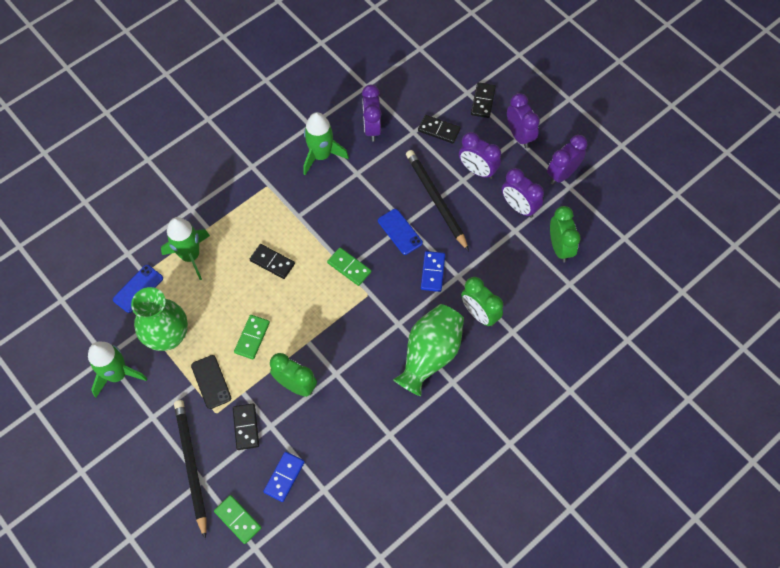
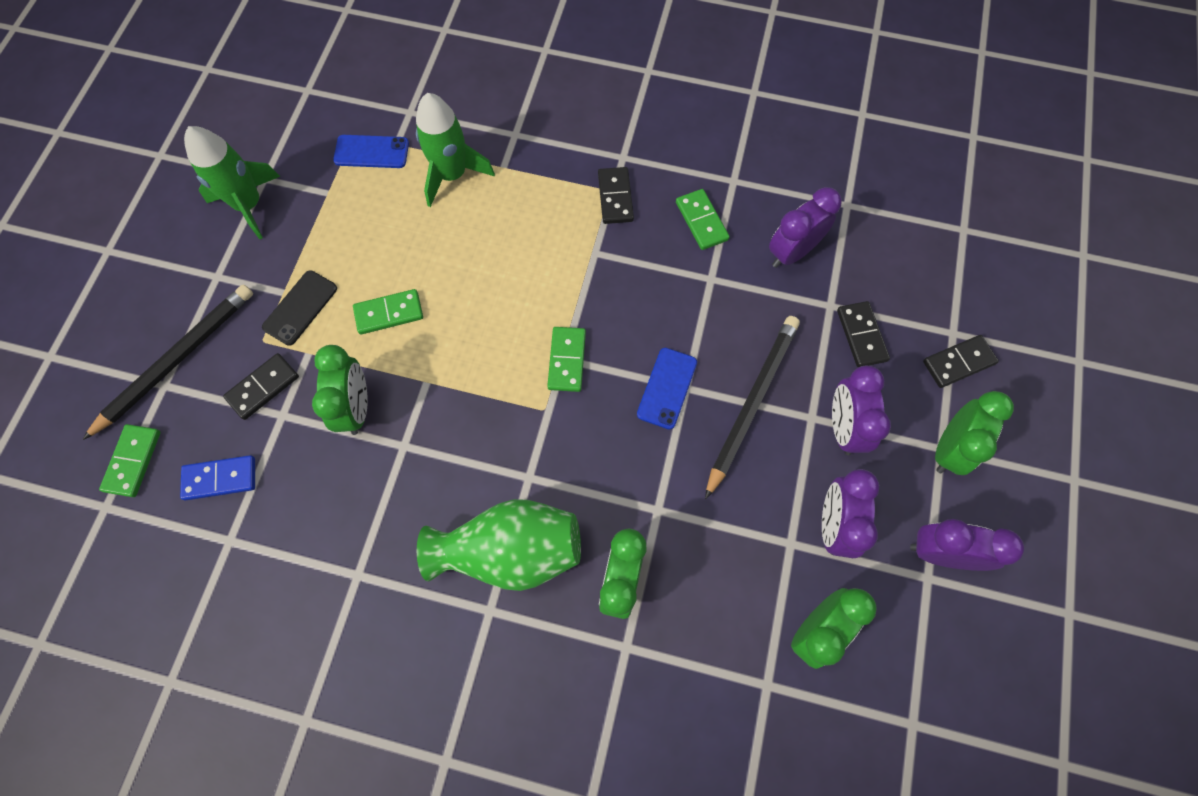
camera: 55 degrees right, 5 degrees up
(168, 337) = (330, 223): green vase -> none
(272, 262) = (508, 267): black domino -> black domino (615, 197)
(321, 155) = (701, 221): green rocket -> green domino
(432, 272) = (638, 471): blue domino -> none
(519, 135) = (949, 448): purple clock -> green clock

